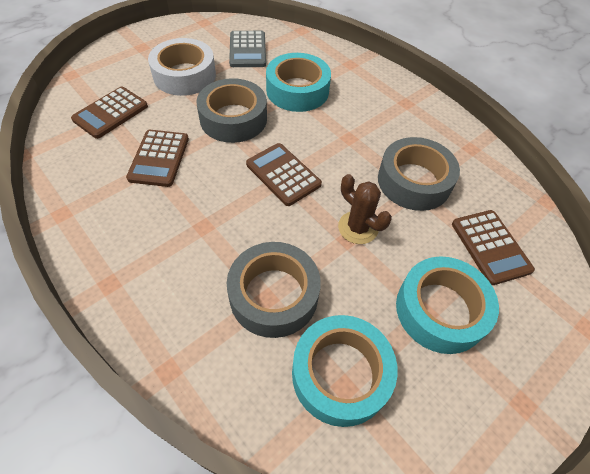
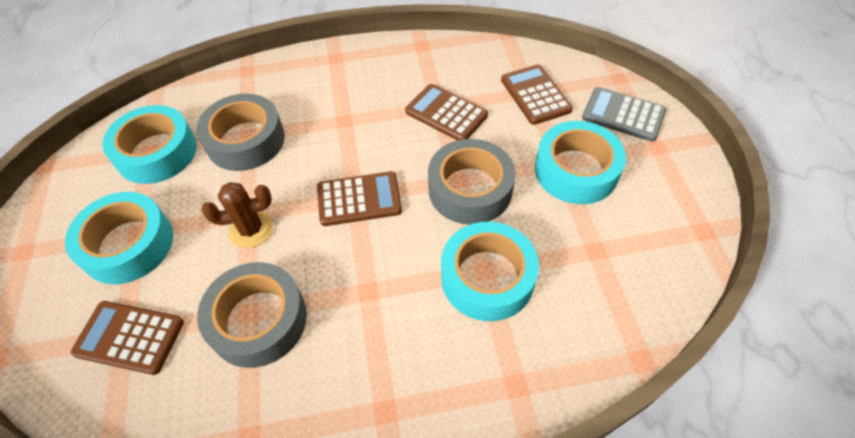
camera: 125 degrees right, 0 degrees up
(184, 75) = (576, 170): white tape -> turquoise tape
(247, 50) = (608, 257): grey calculator -> grey calculator (623, 115)

